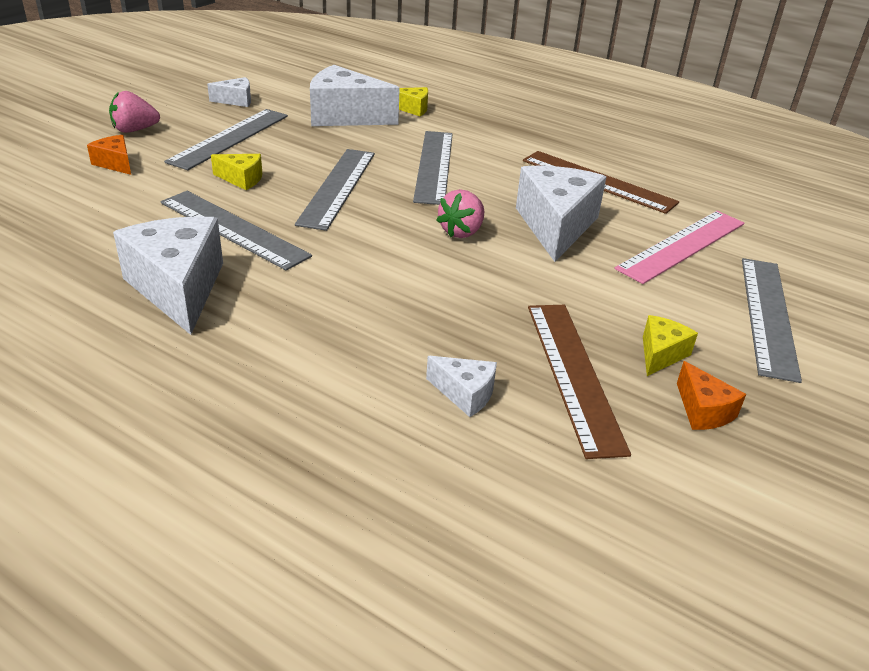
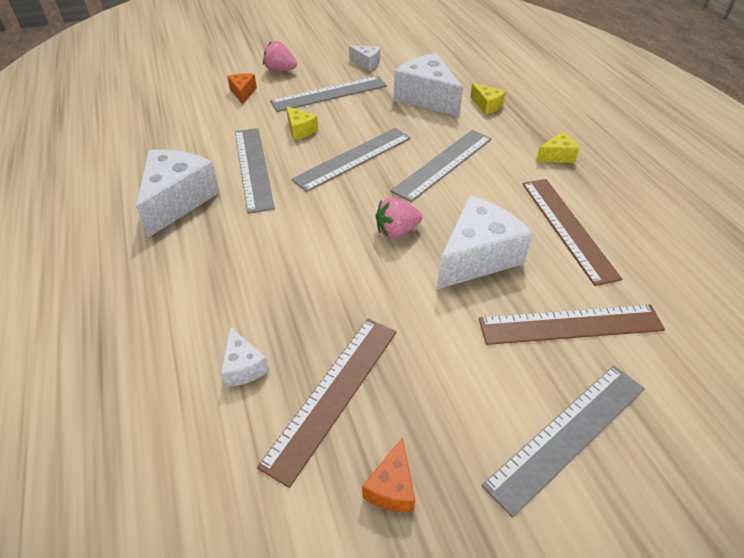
camera: 40 degrees right, 10 degrees up
(660, 354) = (420, 416): yellow cheese -> yellow cheese (557, 156)
(682, 246) = (570, 325): pink ruler -> brown ruler

